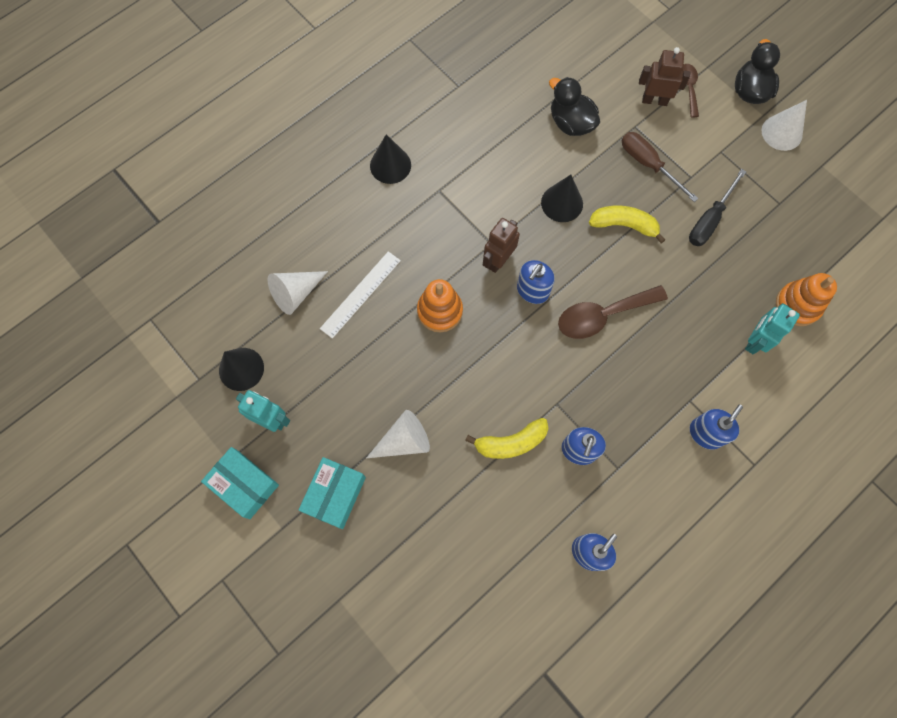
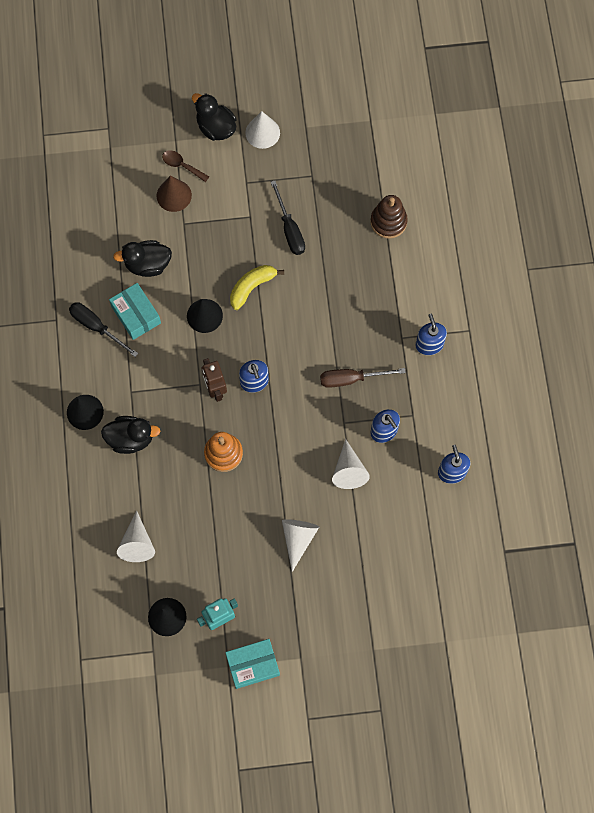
camera: 55 degrees left, 0 degrees up
(335, 494) = (302, 608): turquoise box -> turquoise box (136, 315)
(360, 294) = (171, 499): white ruler -> none
(393, 220) = (131, 438): none -> black duck
(477, 121) = (96, 327): none -> black screwdriver
(511, 443) = (348, 470): yellow banana -> white cone
(602, 315) = (305, 349): brown spoon -> none
(648, 164) = (219, 237): brown screwdriver -> brown screwdriver (351, 379)
(654, 100) = (174, 195): brown robot -> brown cone
(754, 341) = (392, 267): turquoise robot -> none
(797, 305) = (388, 222): orange stacking toy -> brown stacking toy

